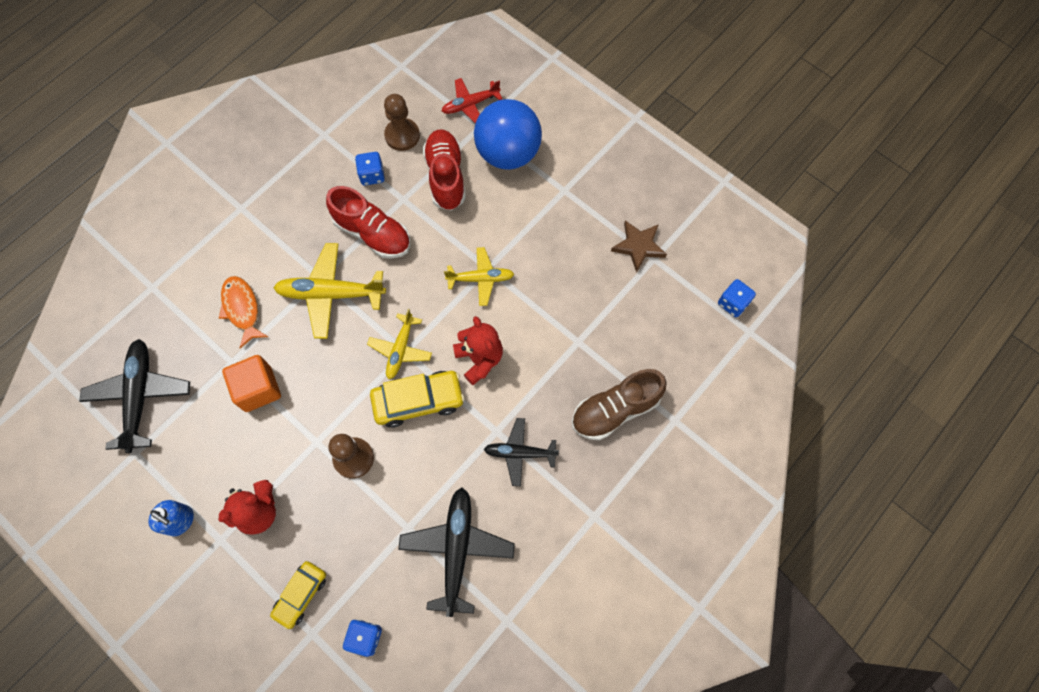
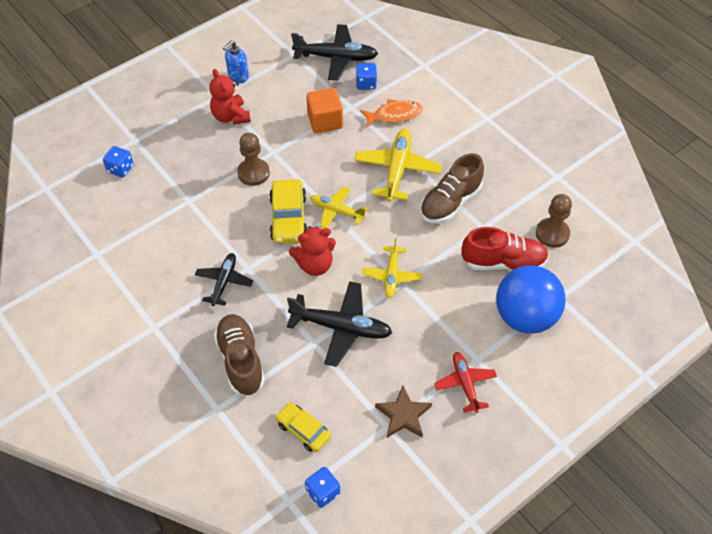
camera: 100 degrees right, 15 degrees down
(301, 595) = (163, 136): yellow car -> yellow car (303, 430)
(372, 175) = (510, 207): blue dice -> blue dice (366, 84)
(373, 233) = (450, 202): red shoe -> brown shoe
(457, 549) = (161, 229): black plane -> black plane (341, 327)
(470, 105) = (585, 292): red plane -> red plane (465, 384)

